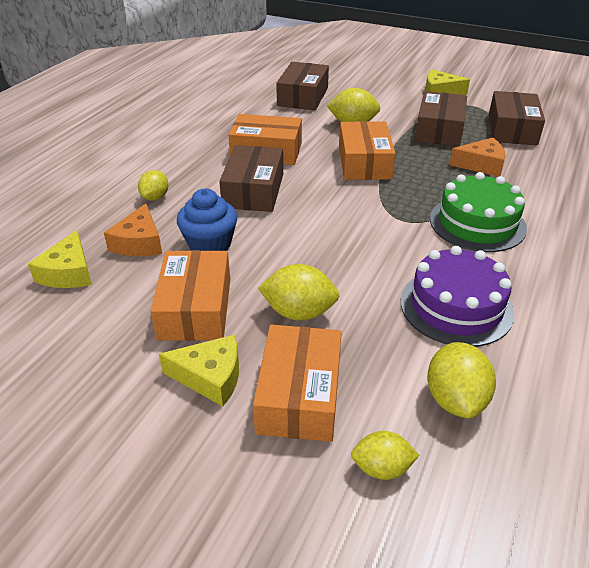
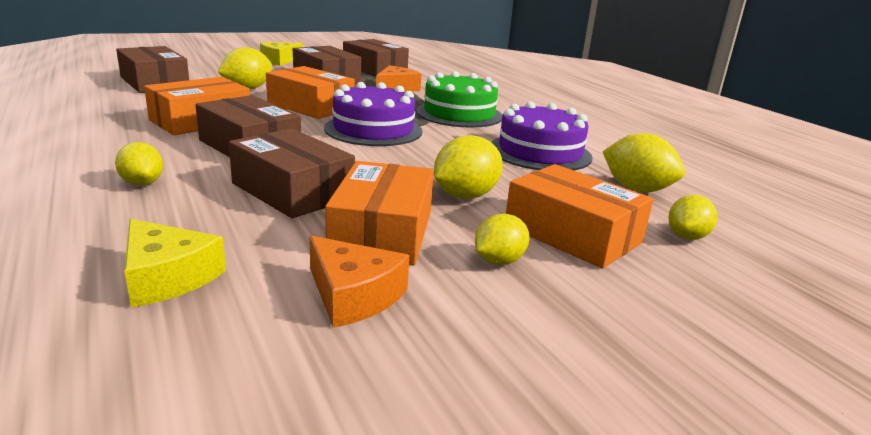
camera: 55 degrees left, 15 degrees down
(139, 242) = (207, 219): orange cheese -> orange cheese (353, 295)
(195, 308) = (382, 232): orange box -> orange box turned 60 degrees clockwise
(210, 244) = (292, 191): blue cupcake -> brown box
(210, 377) = (499, 261): yellow cheese -> yellow lemon
(363, 210) = (373, 130): none -> purple cake

